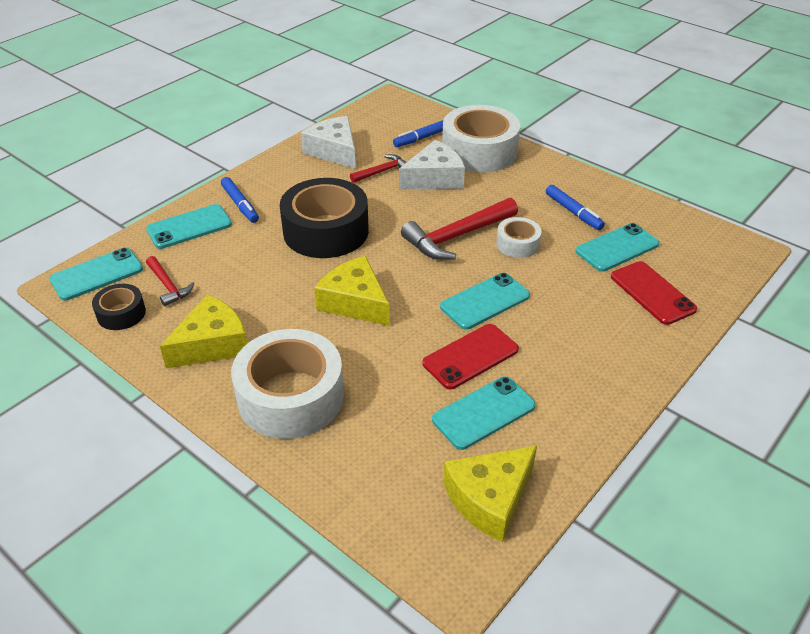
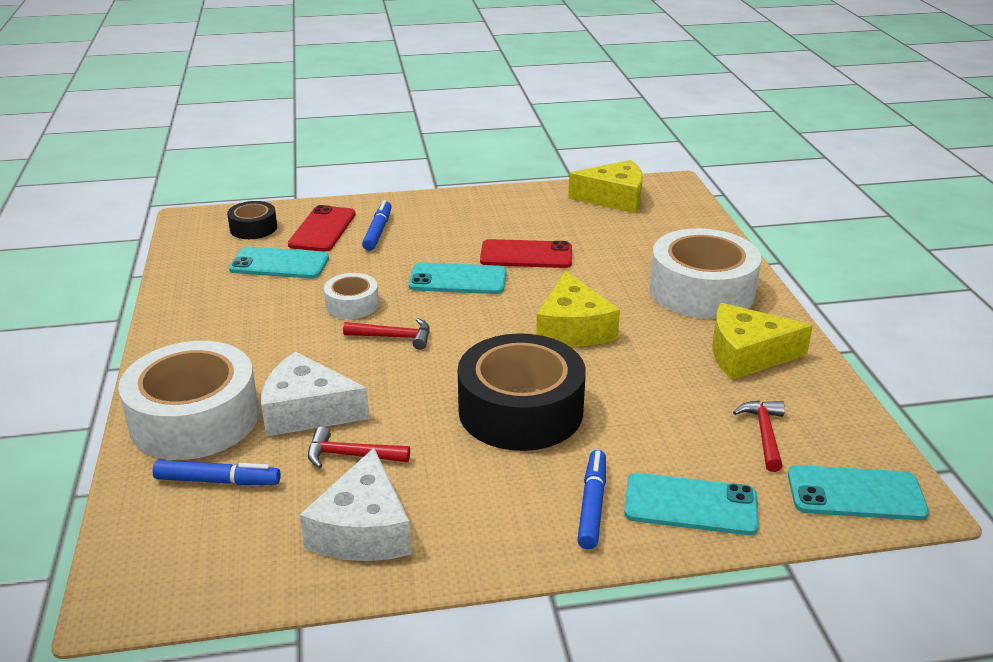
camera: 140 degrees left, 10 degrees down
(121, 313) = (837, 428): black tape -> black tape (253, 228)
(457, 236) = (394, 337): red hammer -> red hammer, size x0.55
(484, 413) = (563, 227): turquoise phone -> none
(573, 212) = (250, 305): blue marker -> blue marker (378, 231)

